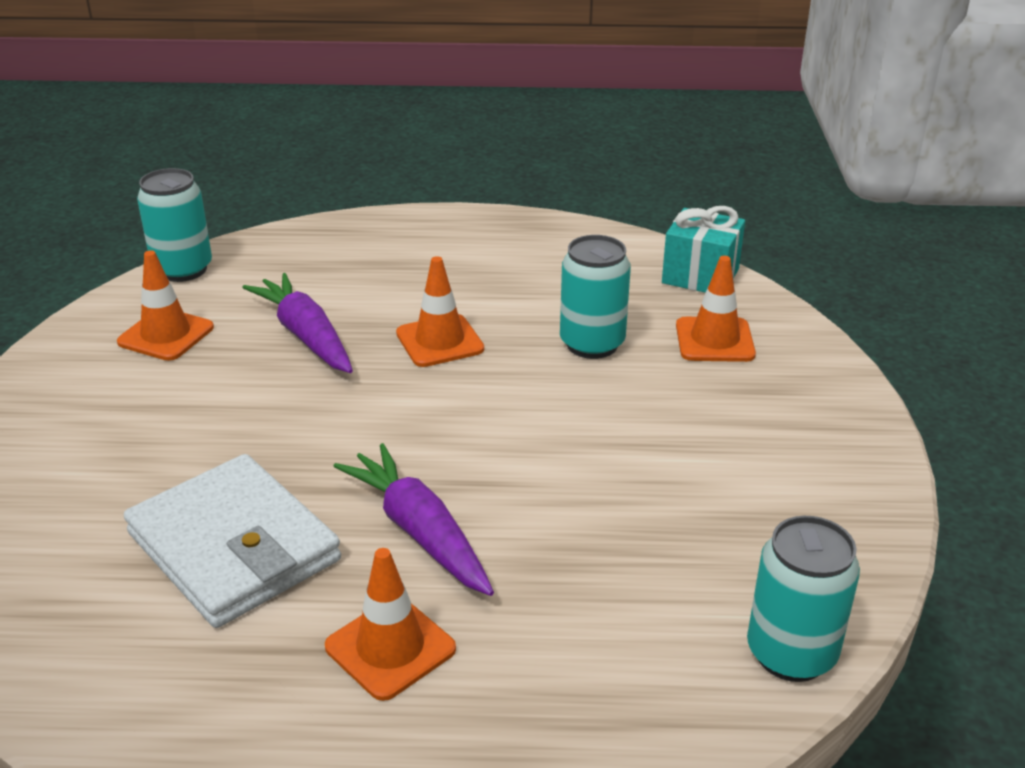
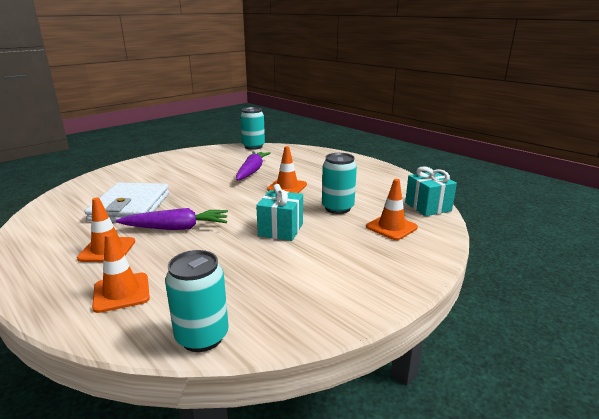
camera: 45 degrees right, 10 degrees down
(166, 335) = (218, 158): orange traffic cone -> orange traffic cone (121, 292)
(419, 531) = (176, 228): purple carrot -> purple carrot turned 75 degrees clockwise
(585, 432) = (281, 229): none -> turquoise gift

